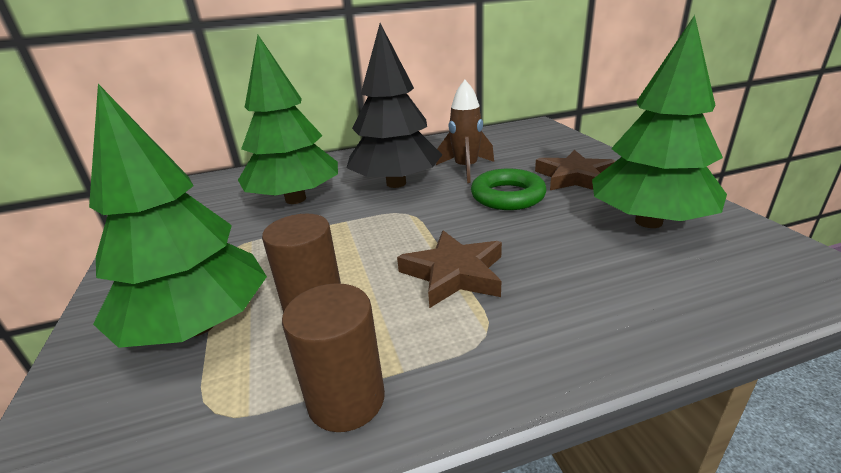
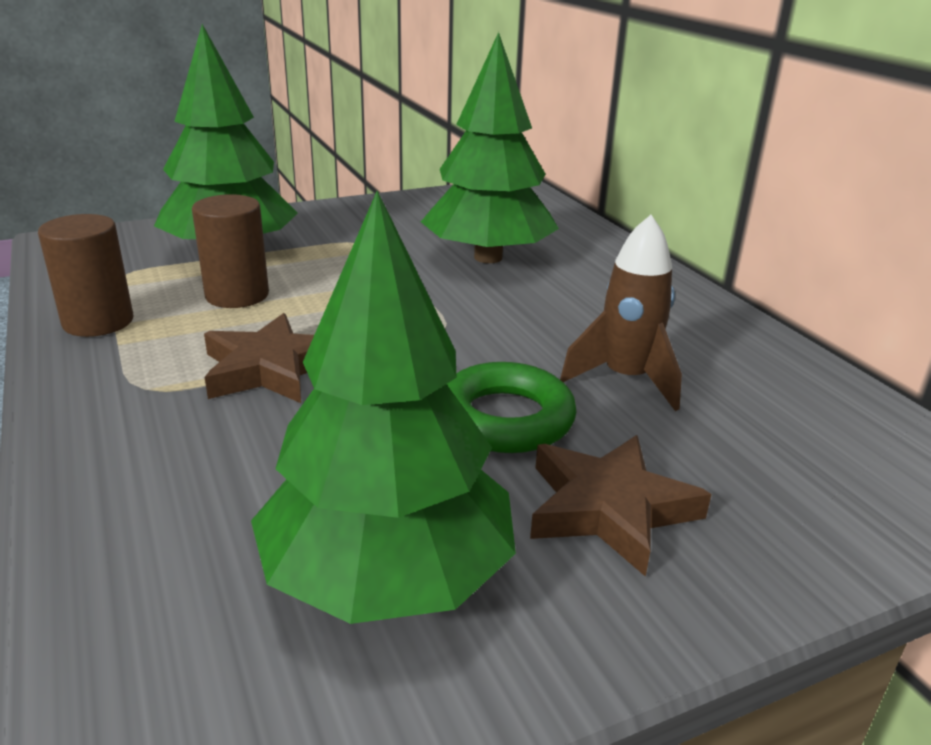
camera: 80 degrees right, 0 degrees up
(396, 183) = (549, 319): black tree -> none

